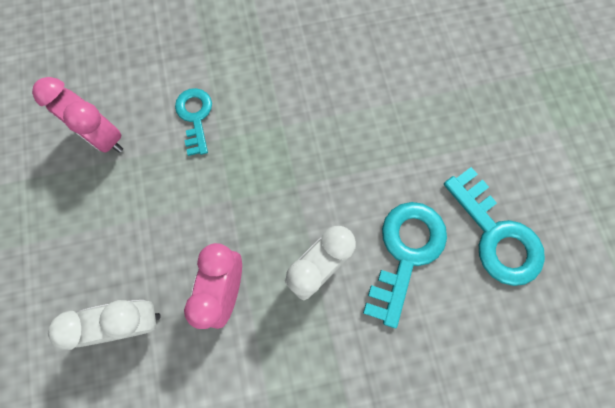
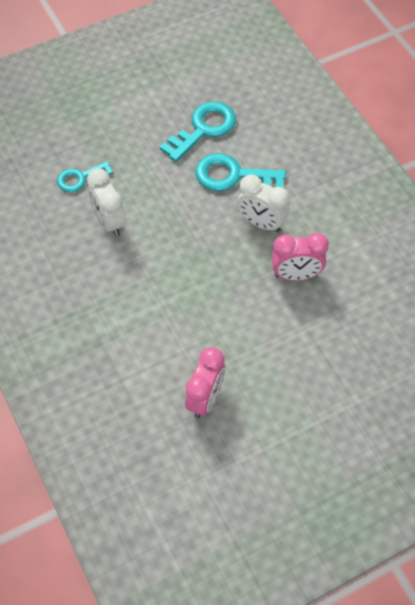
camera: 105 degrees left, 15 degrees down
(132, 322) = (340, 327): white clock -> white clock (109, 222)
(195, 117) = (167, 335): turquoise key -> turquoise key (80, 178)

